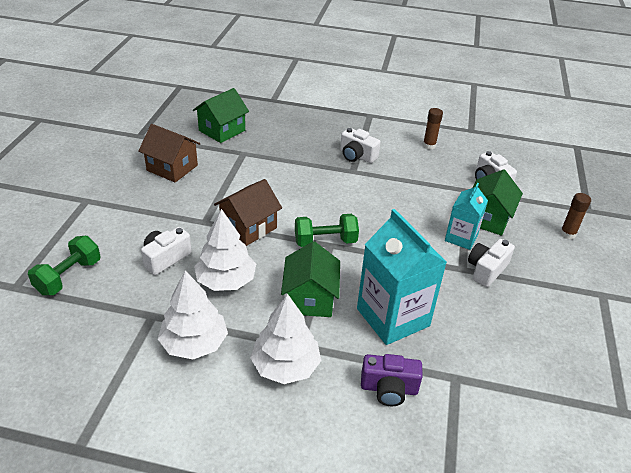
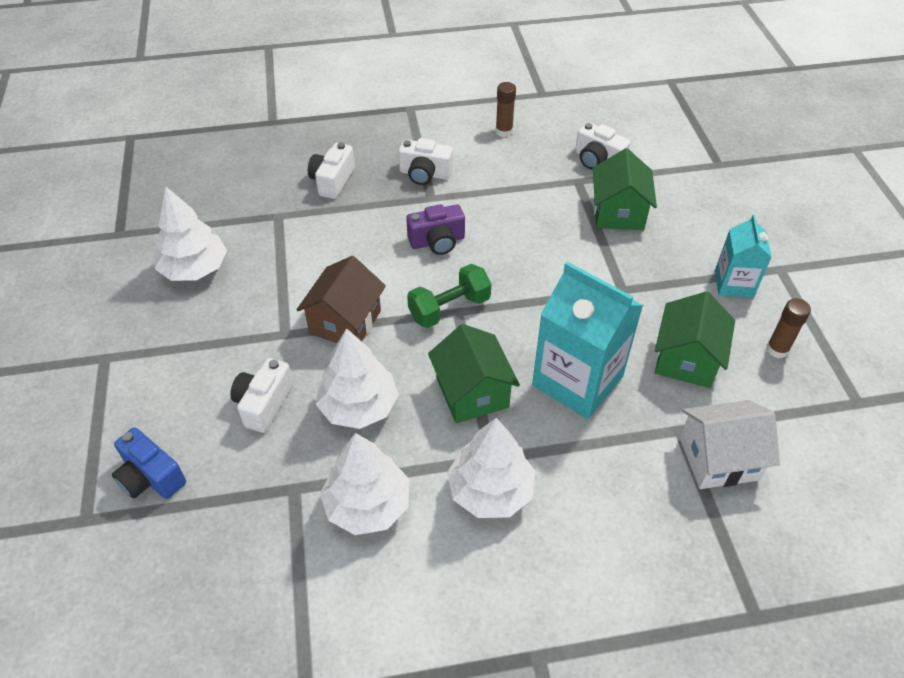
camera: 20 degrees left, 10 degrees up
(69, 277) = (151, 477): green dumbbell -> blue camera
(172, 168) = (195, 269): brown house -> white tree
(222, 130) = (230, 190): green house -> green house (686, 359)
(389, 389) = (617, 472): purple camera -> purple camera (437, 241)
(461, 238) = (601, 248): turquoise carton -> turquoise carton (733, 284)
(477, 409) = (718, 458): none -> white house
(486, 270) = (648, 281): white camera -> white camera (332, 181)
(567, 234) = (712, 203): brown glue stick -> brown glue stick (777, 349)

